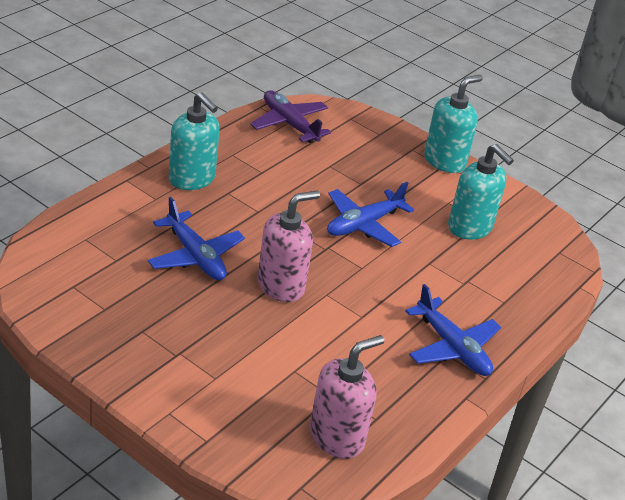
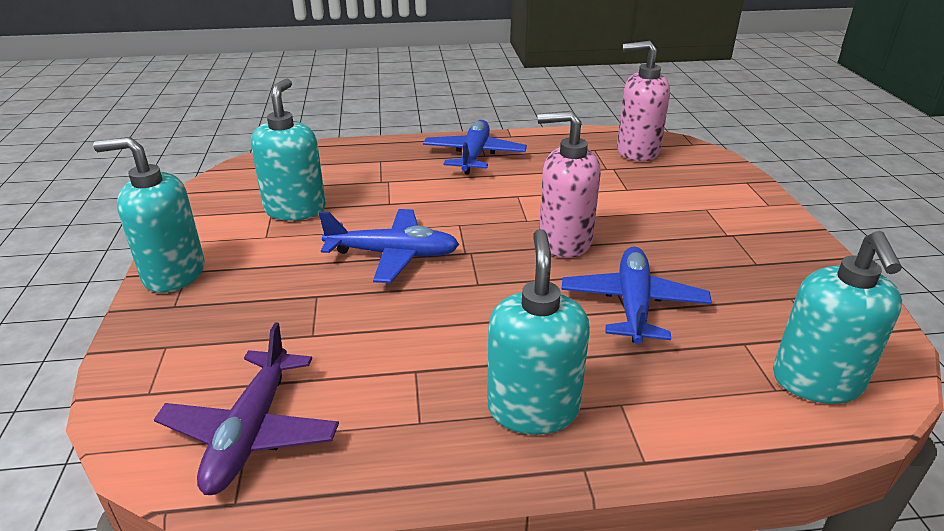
camera: 130 degrees left, 5 degrees down
(66, 252) = (817, 382): none -> turquoise soap dispenser

